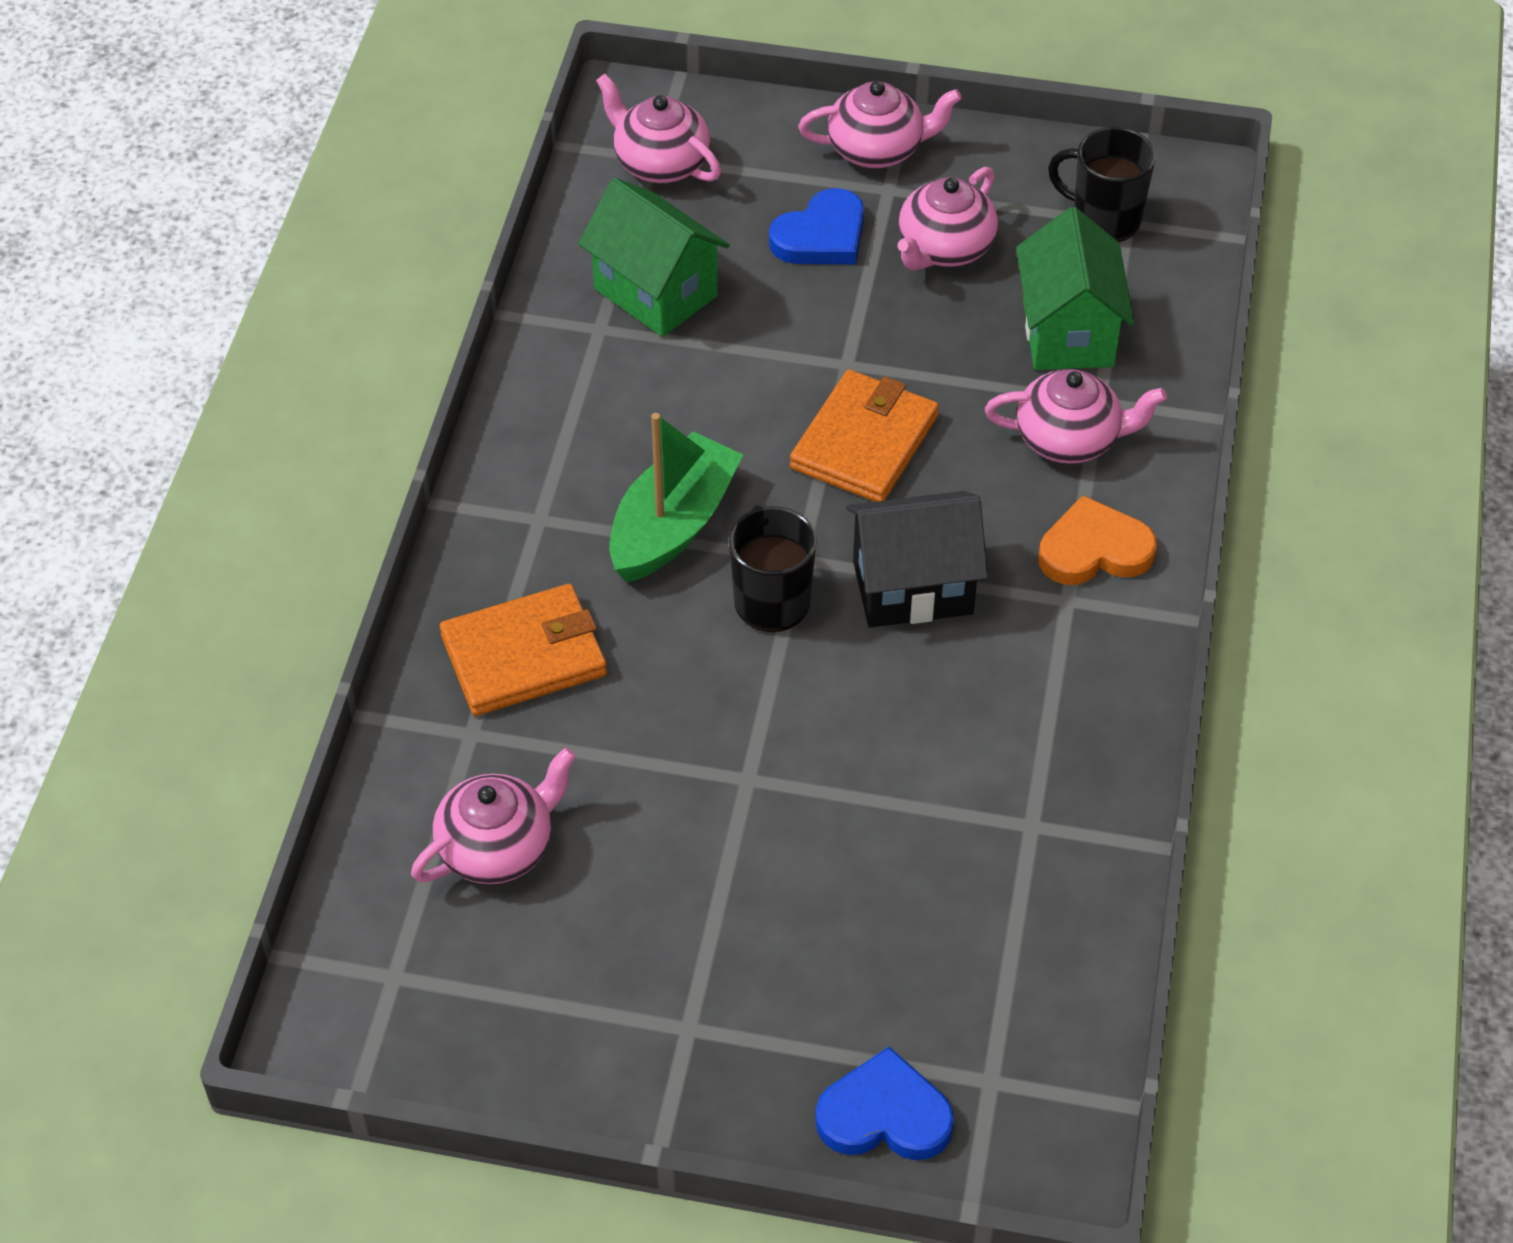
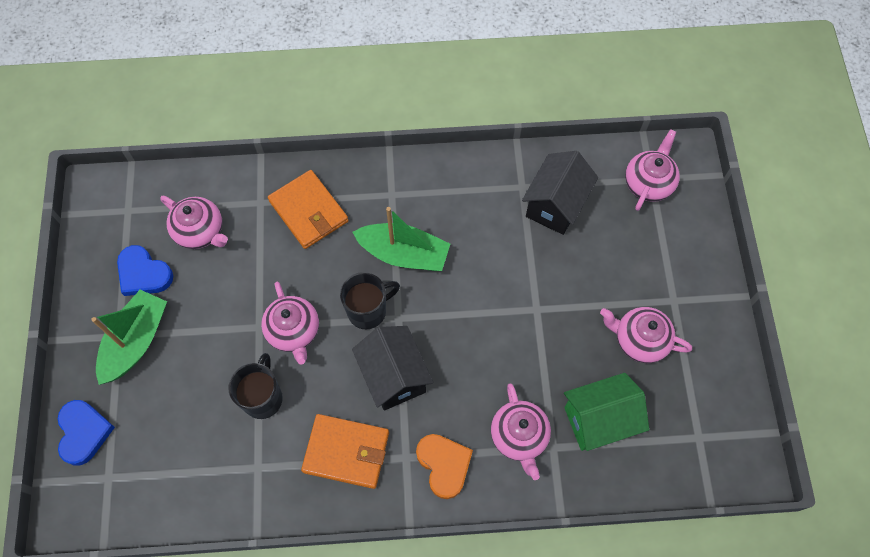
camera: 75 degrees right, 15 degrees up
(656, 292) = (555, 205): green house -> black house
(712, 996) = (136, 341): none -> green boat
(821, 236) = (625, 274): blue heart -> blue heart (143, 274)
(864, 442) = (484, 330): orange wallet -> orange wallet (346, 452)
(877, 149) = (703, 287): pink teapot -> pink teapot (293, 331)
(1104, 219) = (696, 423): black mug -> black mug (263, 398)

